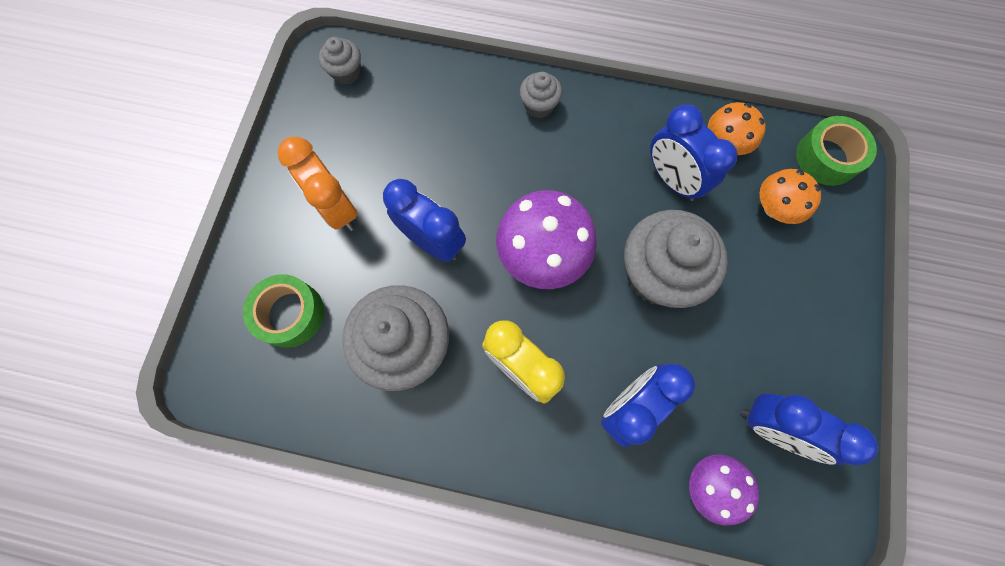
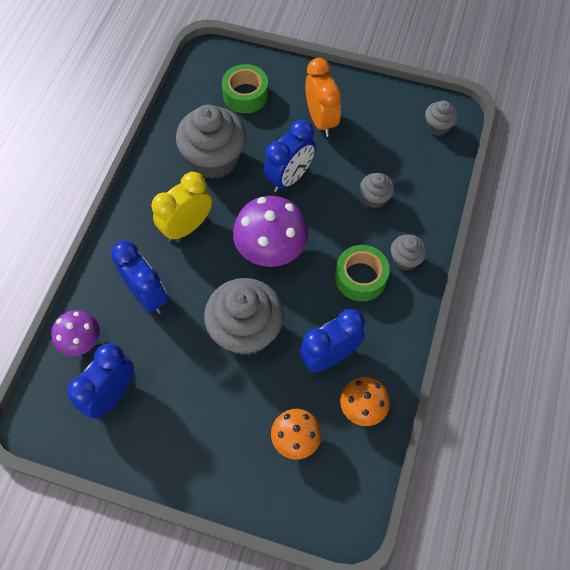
camera: 95 degrees right, 10 degrees down
(337, 208) = (321, 120): orange clock -> orange clock turned 105 degrees clockwise
(457, 140) = (375, 198): none -> grey cupcake
(827, 157) = (344, 502): green tape -> green tape (360, 277)

